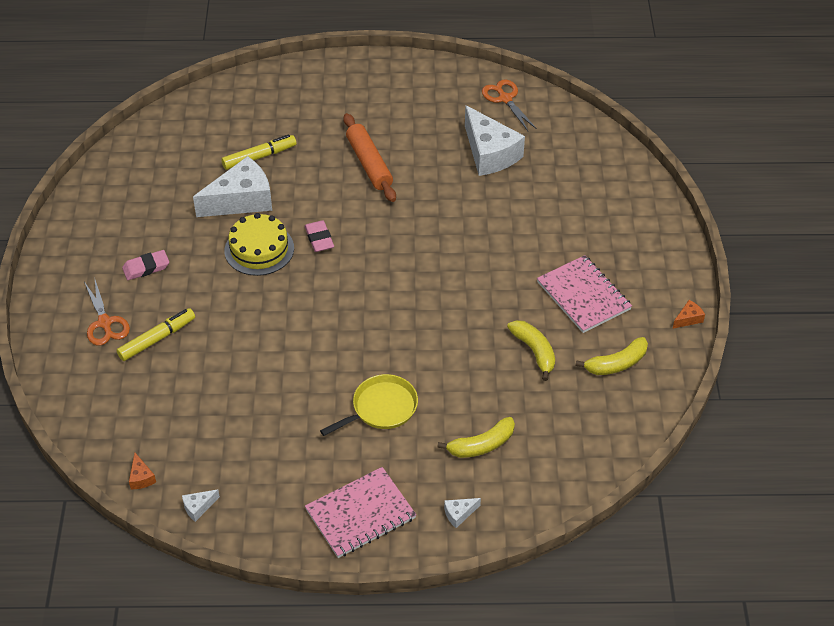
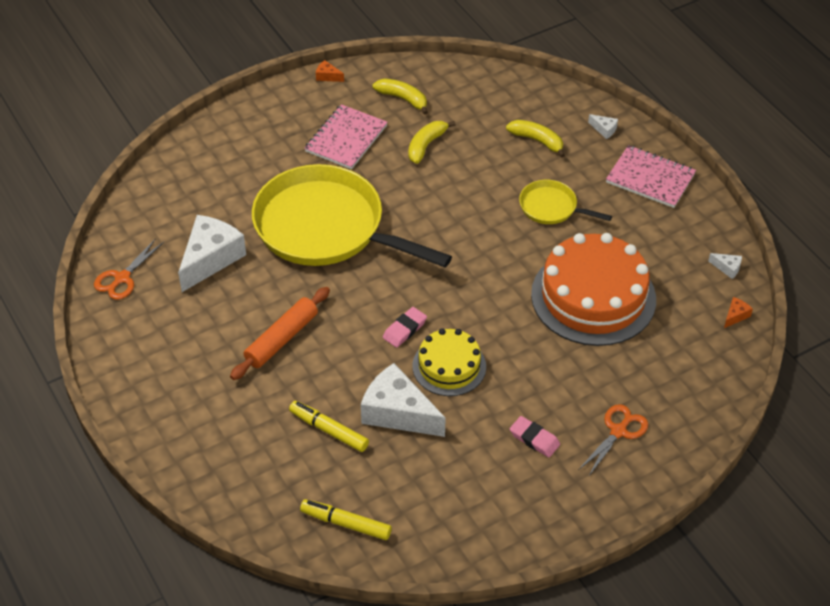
camera: 120 degrees left, 0 degrees up
(157, 339) = (604, 383): yellow marker -> yellow marker (346, 524)
(250, 381) = (593, 297): none -> orange cake
(473, 236) = (326, 228): none -> yellow pan

